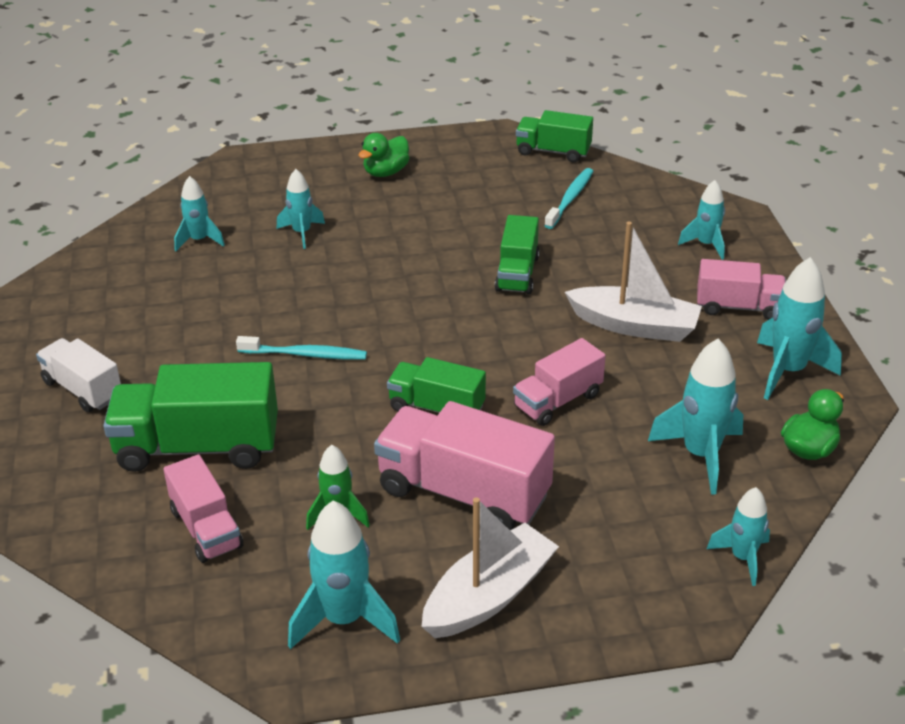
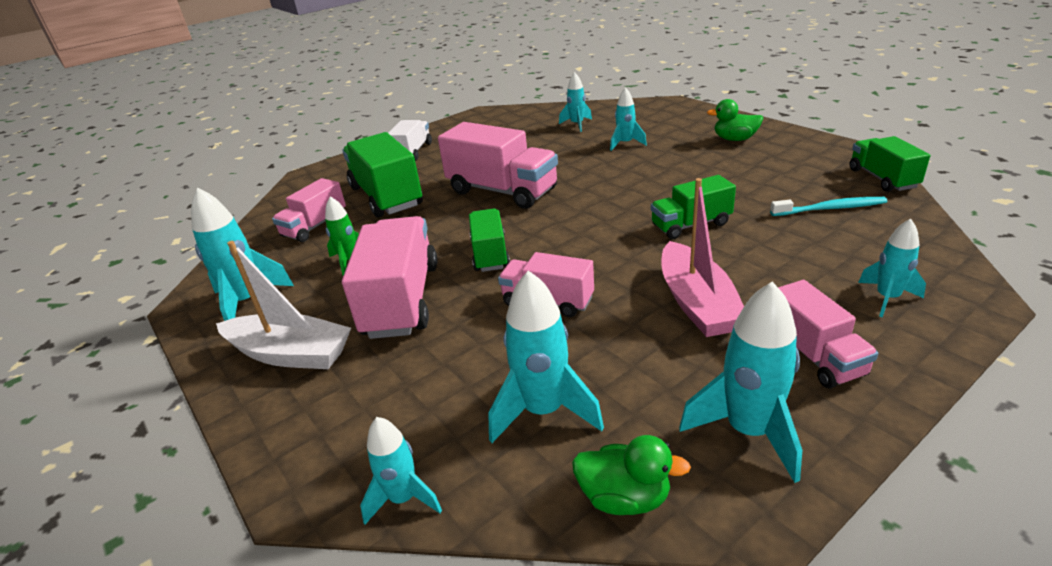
camera: 65 degrees right, 5 degrees down
(304, 354) = (502, 191): turquoise toothbrush -> pink truck
(634, 325) = (696, 303): white boat -> pink boat

